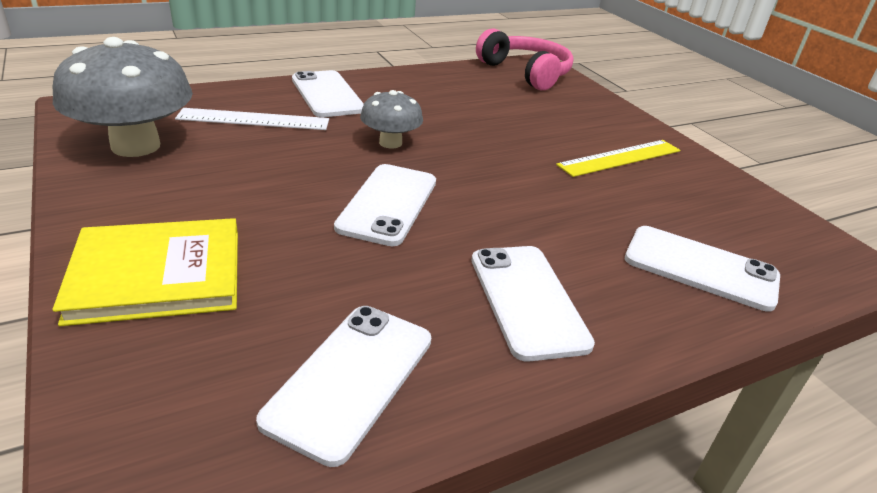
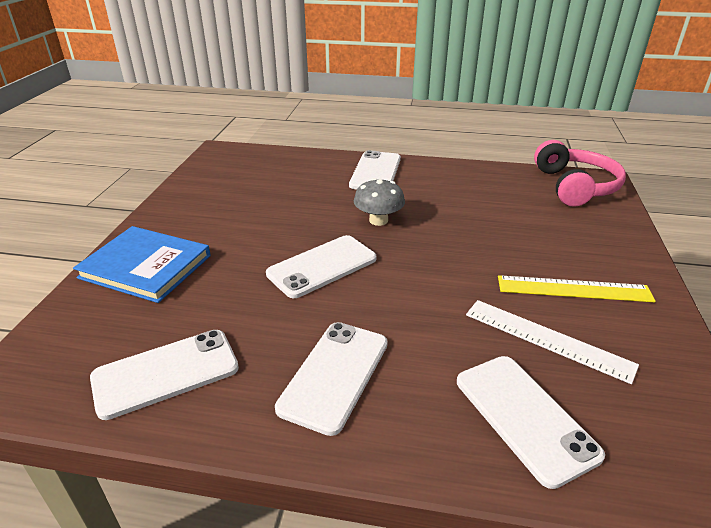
camera: 40 degrees right, 0 degrees up
(136, 146) = (220, 182): grey mushroom -> none
(157, 275) = (145, 267): yellow book -> blue book
(254, 119) = (305, 180): white ruler -> white ruler (547, 339)

